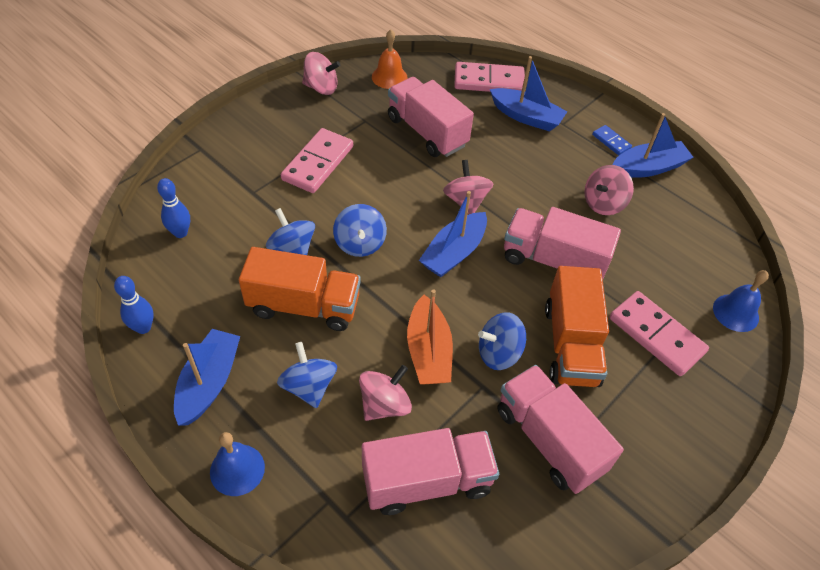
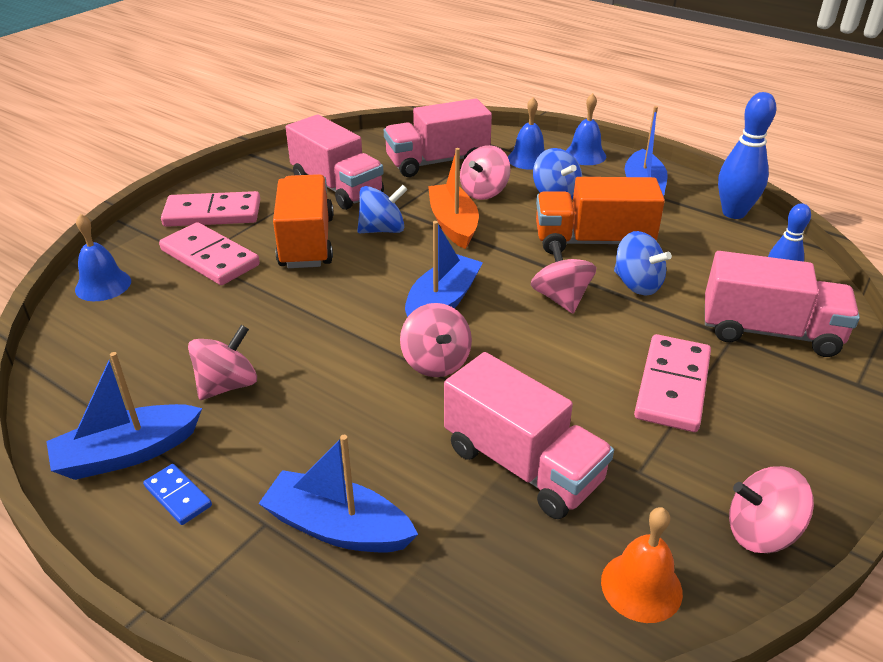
camera: 175 degrees right, 15 degrees down
(143, 327) = (733, 213): blue bowling pin -> blue bowling pin, size x1.55
(312, 470) = (528, 159): none -> blue bell
(360, 243) = (561, 298): blue spinning top -> pink spinning top
(489, 81) = (419, 613): pink domino -> pink domino (213, 213)
(553, 260) = (315, 309): pink truck -> pink truck (769, 332)

